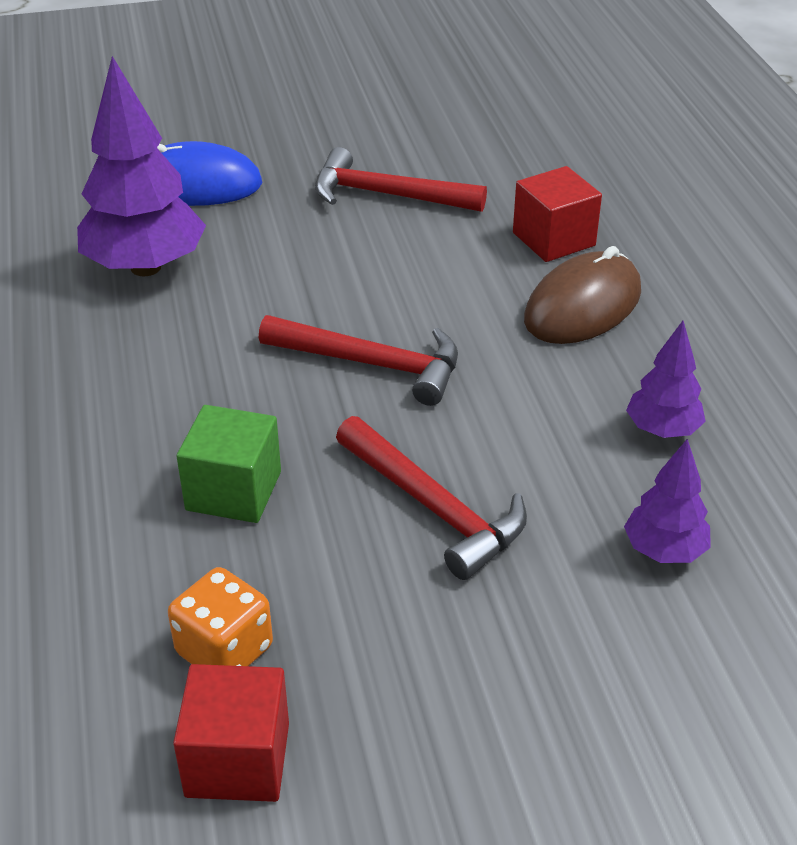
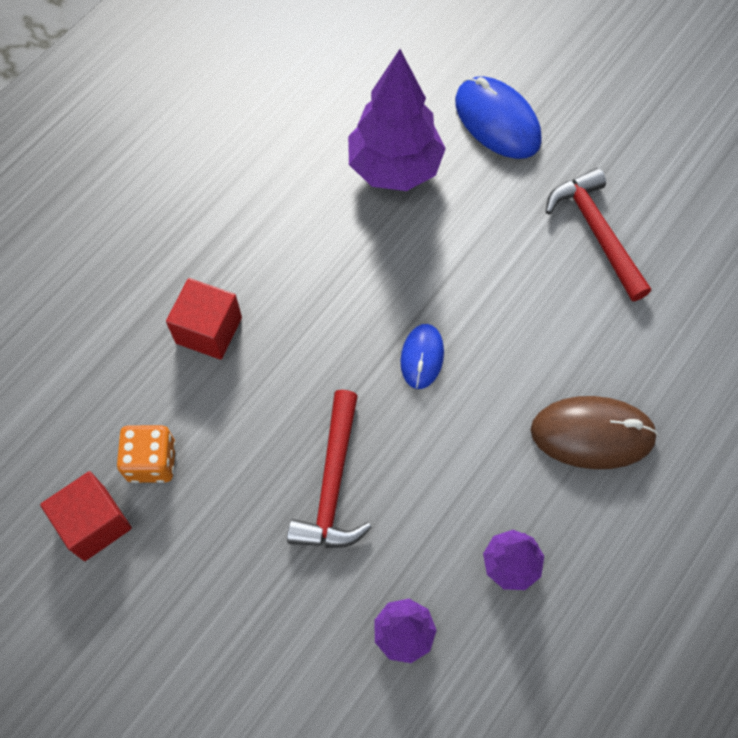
camera: 50 degrees right, 25 degrees up
(233, 491) = (259, 373): green cube -> none
(371, 364) = (422, 357): red hammer -> blue mouse
(553, 239) = (648, 366): red cube -> red cube (209, 330)

